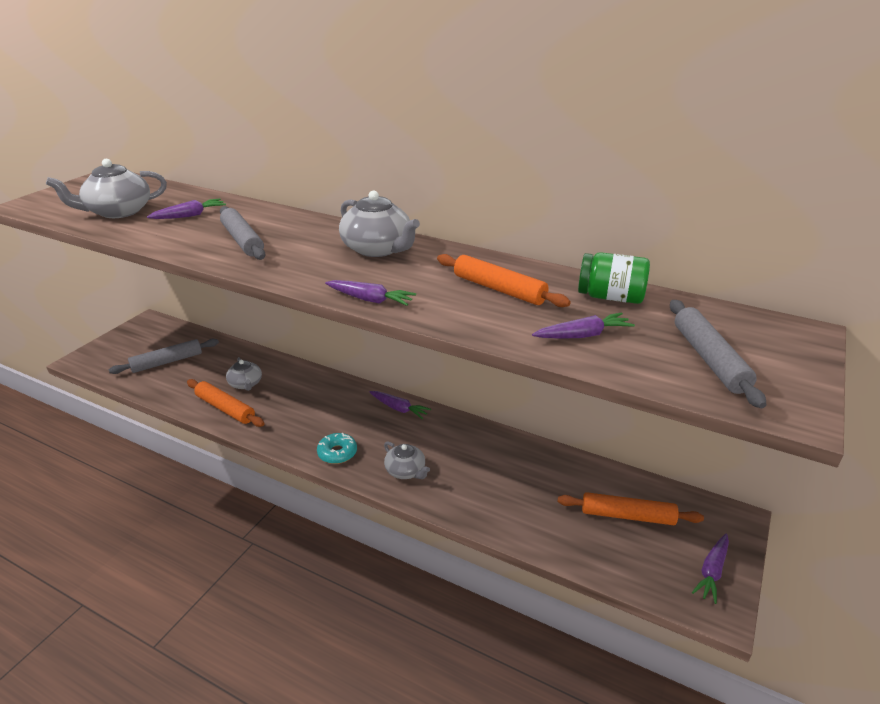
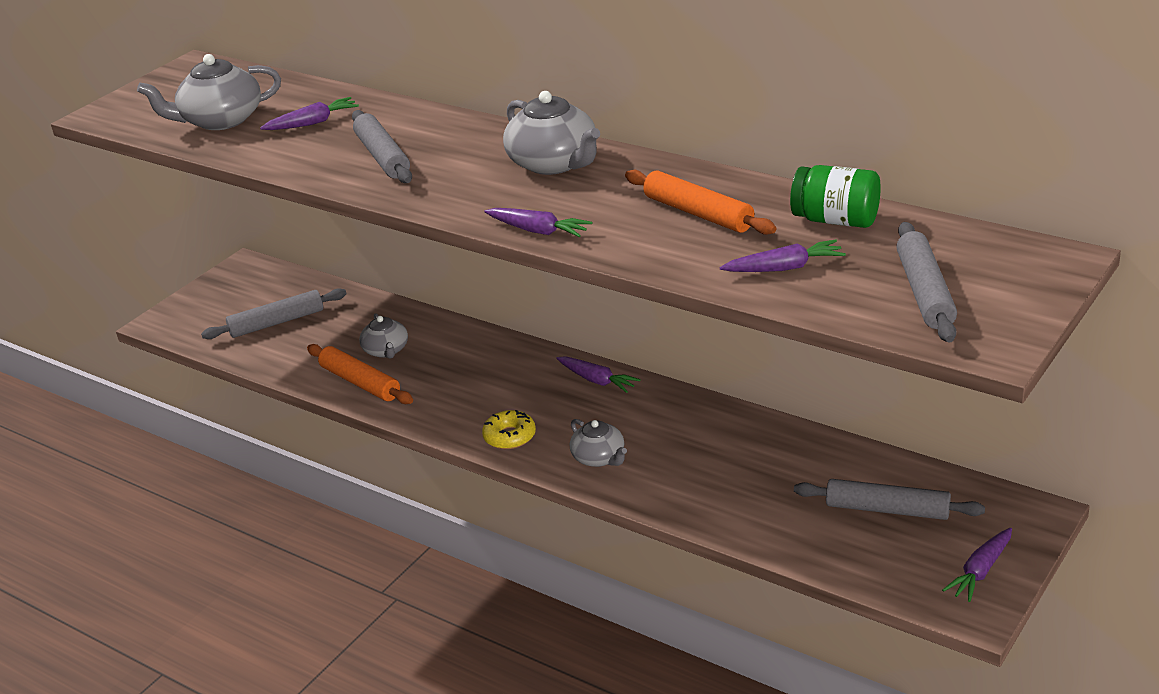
camera: 10 degrees right, 0 degrees up
(337, 453) = (509, 436): turquoise donut -> yellow donut
(627, 515) = (887, 509): orange rolling pin -> grey rolling pin

